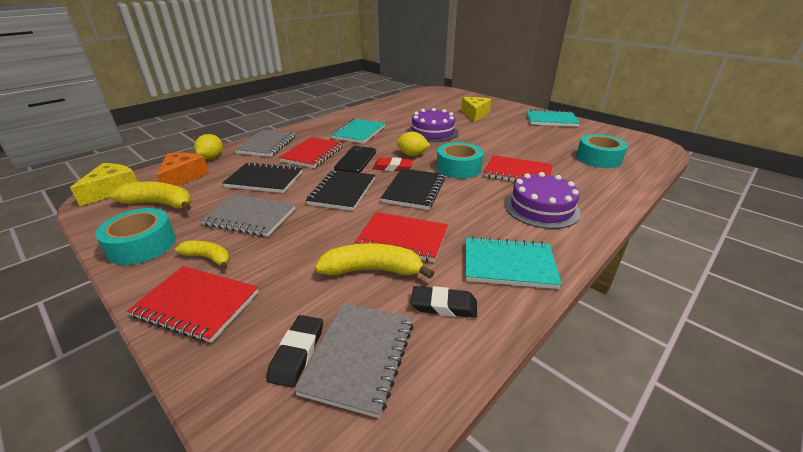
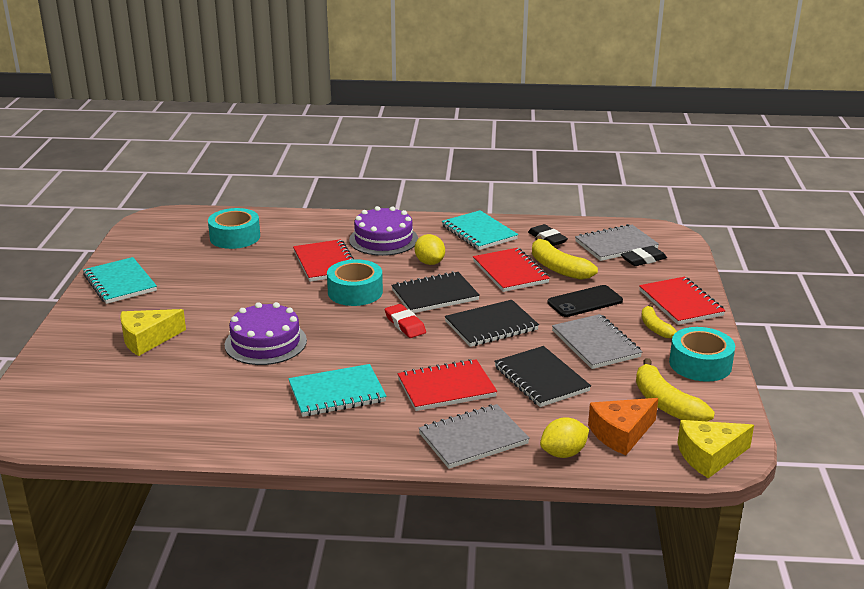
camera: 130 degrees left, 5 degrees down
(356, 160) = (419, 353): black phone -> black phone (585, 302)
(412, 155) = (357, 327): yellow lemon -> yellow lemon (429, 262)

